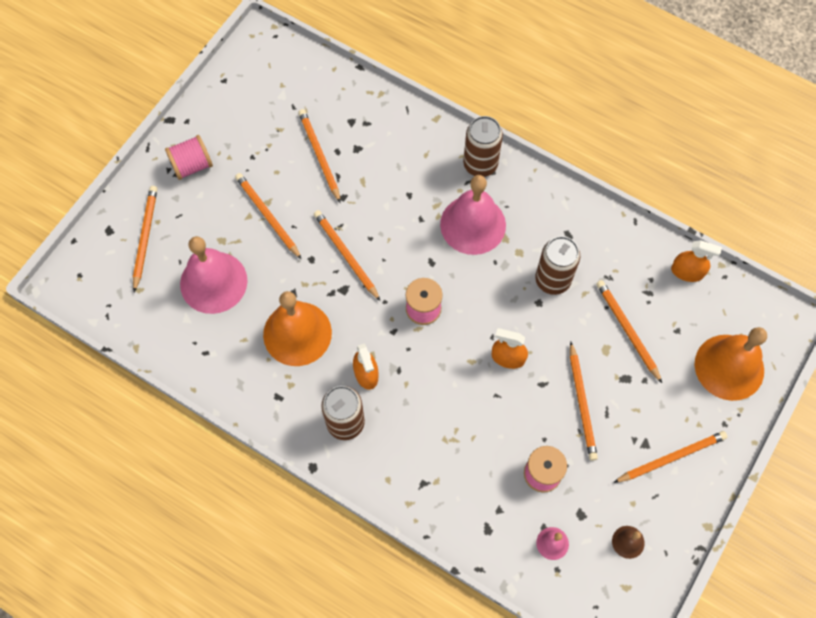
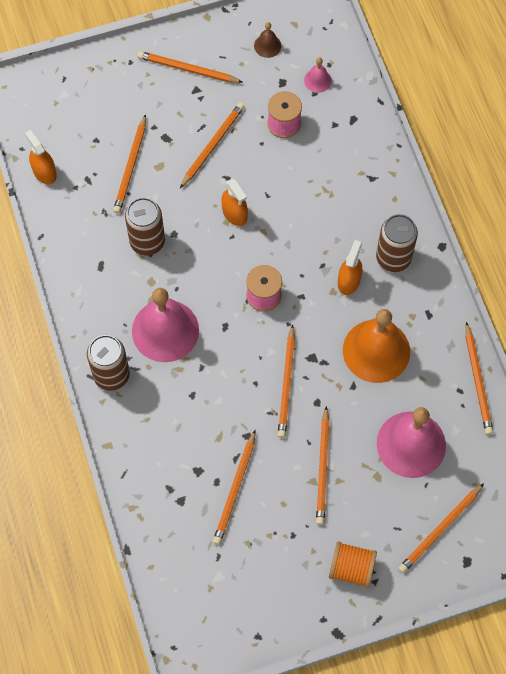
camera: 140 degrees left, 0 degrees up
(192, 165) = (351, 568): pink spool -> orange spool
(196, 371) = (478, 381): none -> orange pencil
(729, 367) = (87, 91): orange bell -> none

